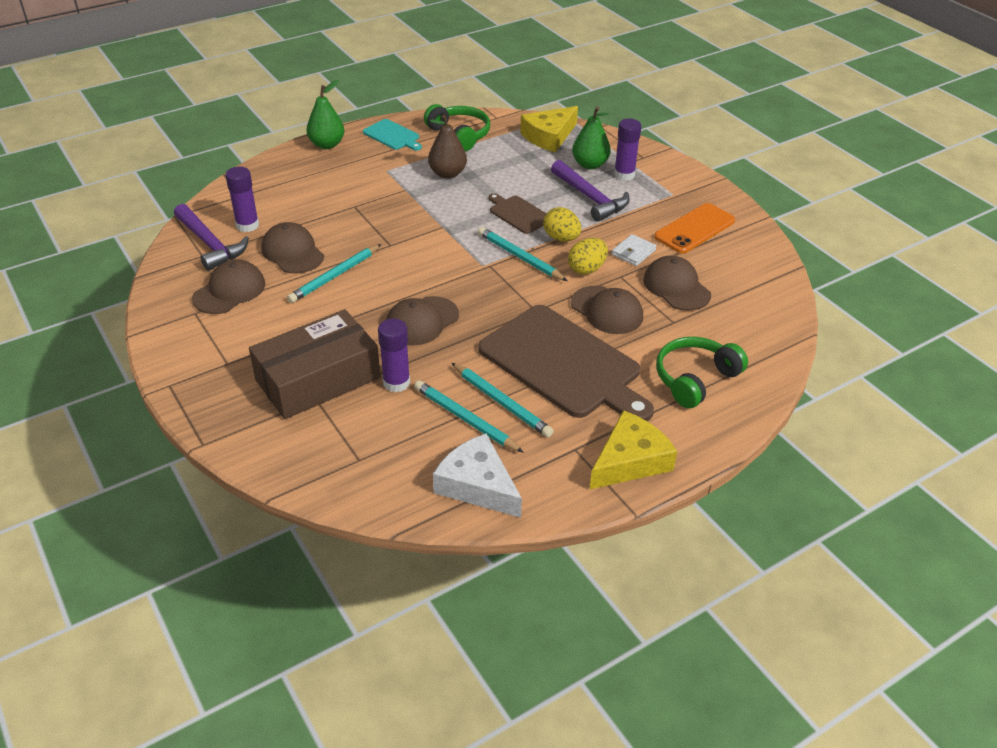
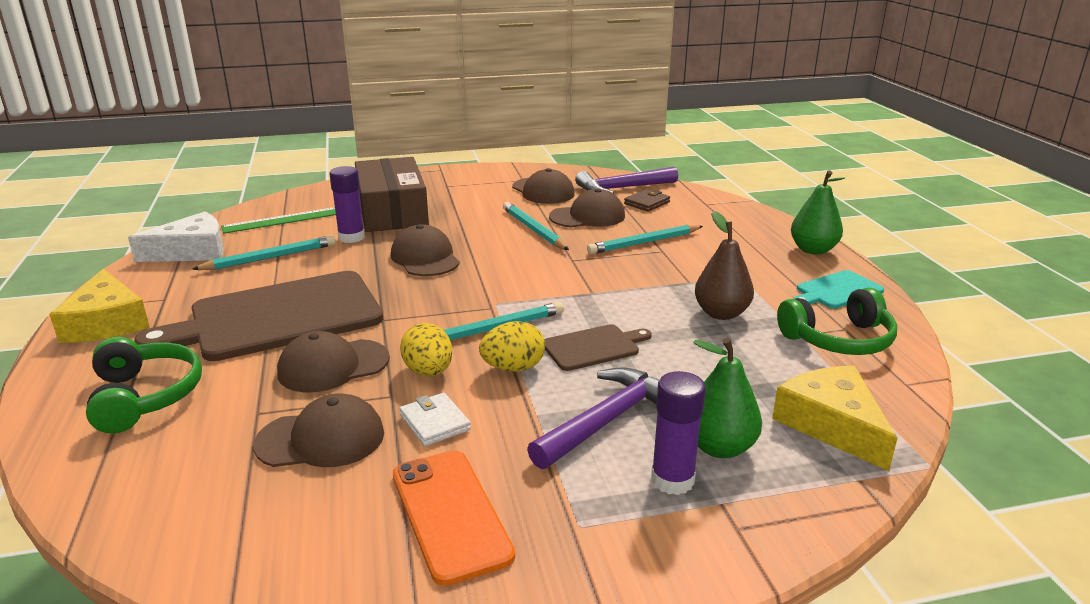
camera: 110 degrees right, 15 degrees down
(247, 225) = (647, 203): purple glue stick -> brown wallet
(372, 454) = (282, 220): none -> green ruler
(502, 402) = (268, 276): turquoise pencil -> turquoise pencil (644, 243)
(590, 198) = (607, 420): purple hammer -> purple hammer turned 150 degrees clockwise

